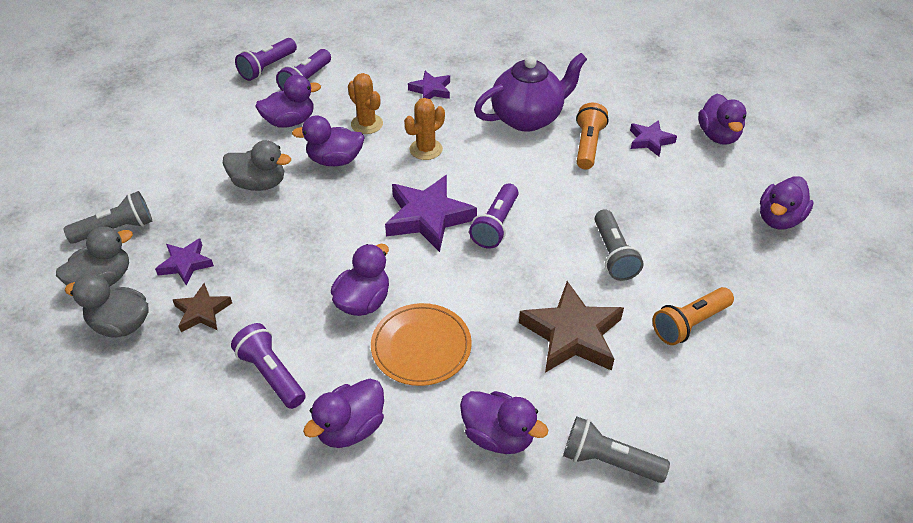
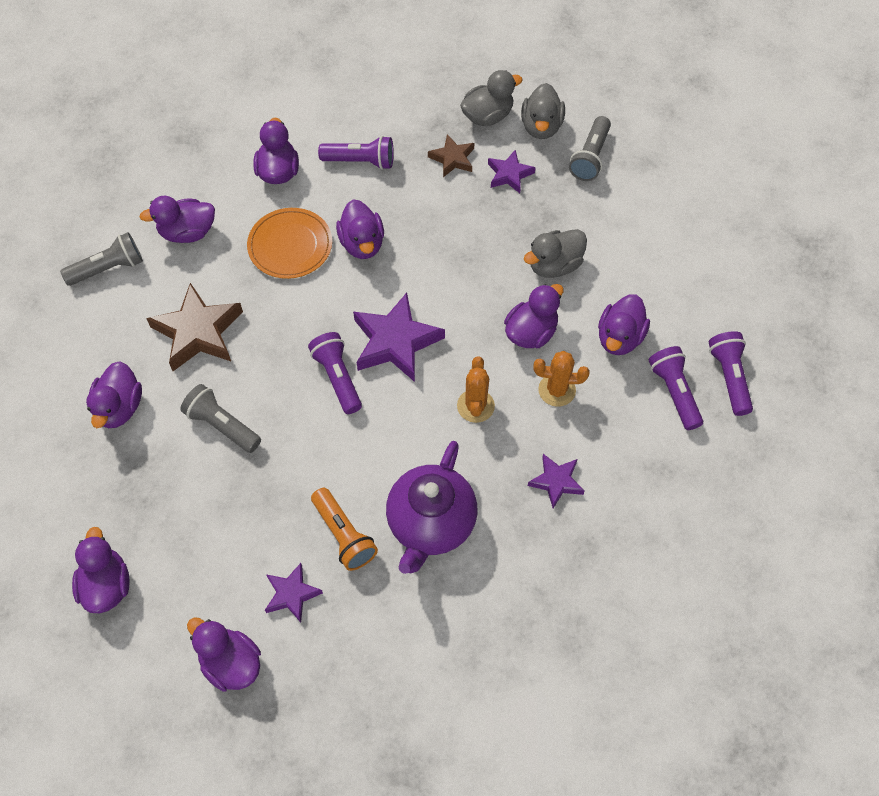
camera: 135 degrees right, 15 degrees up
(689, 324) = (119, 407): orange flashlight -> purple duck

